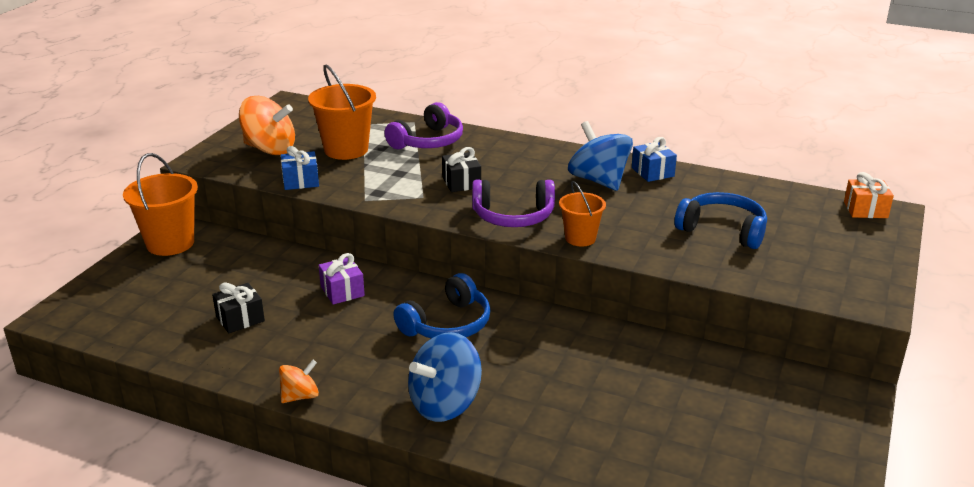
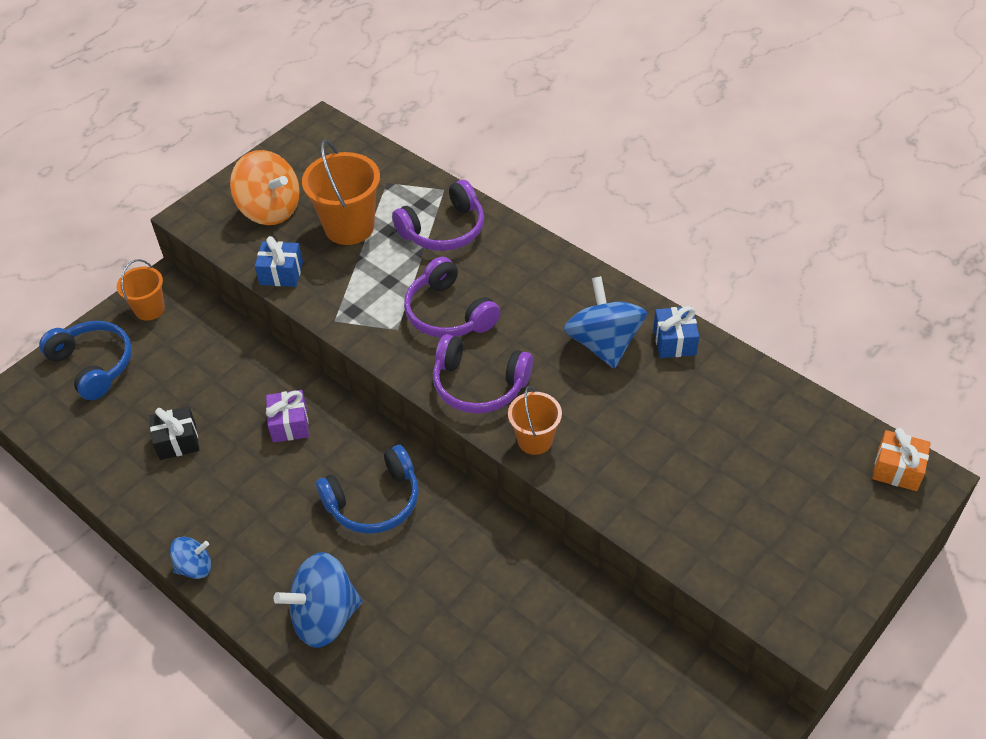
camera: 20 degrees right, 20 degrees up
(170, 243) = (149, 309): orange bucket -> orange bucket, size x0.60
(300, 396) = (195, 567): orange spinning top -> blue spinning top
(461, 182) = (449, 313): black gift -> purple headphones
(722, 230) = (702, 465): blue headphones -> blue headphones (93, 365)

